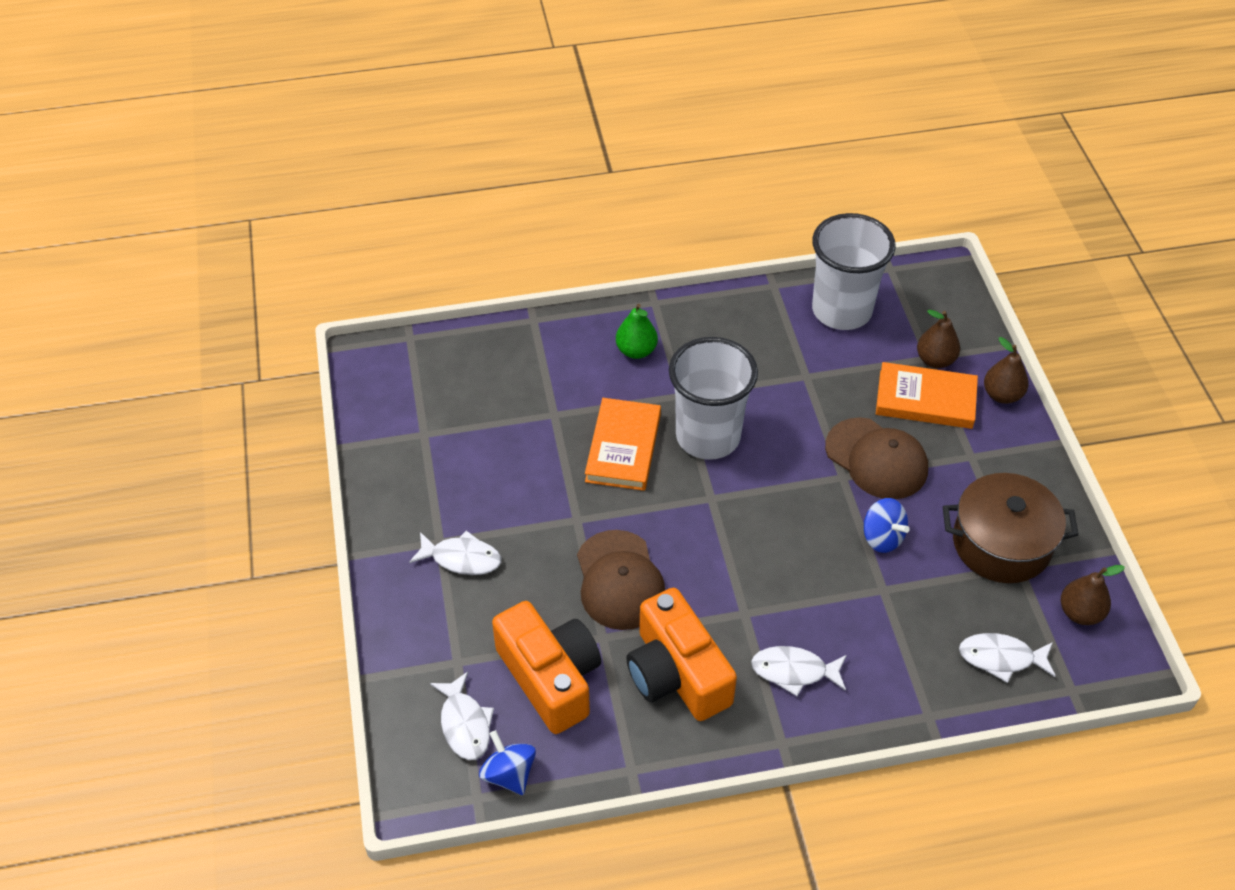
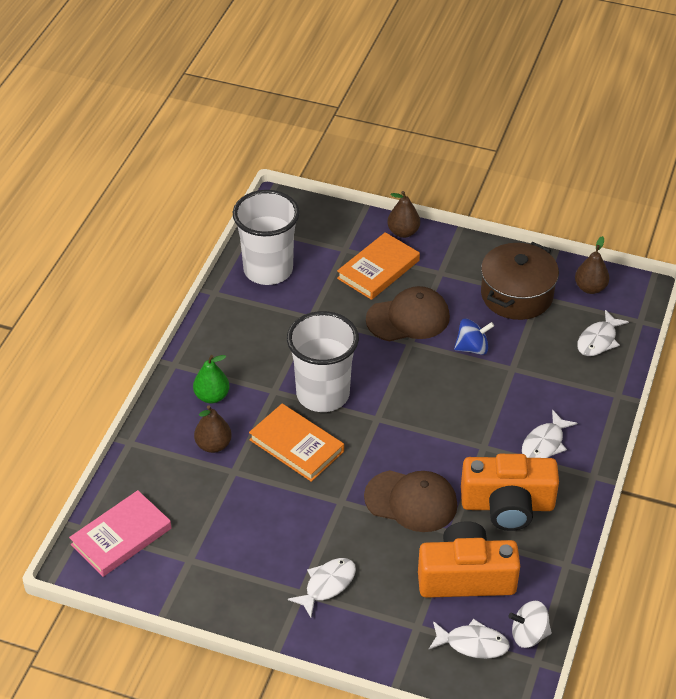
camera: 60 degrees left, 5 degrees down
(418, 370) = (121, 536): none -> pink book
(509, 774) = (529, 635): blue spinning top -> white spinning top
(935, 360) = (349, 247): brown pear -> brown pear (213, 445)

